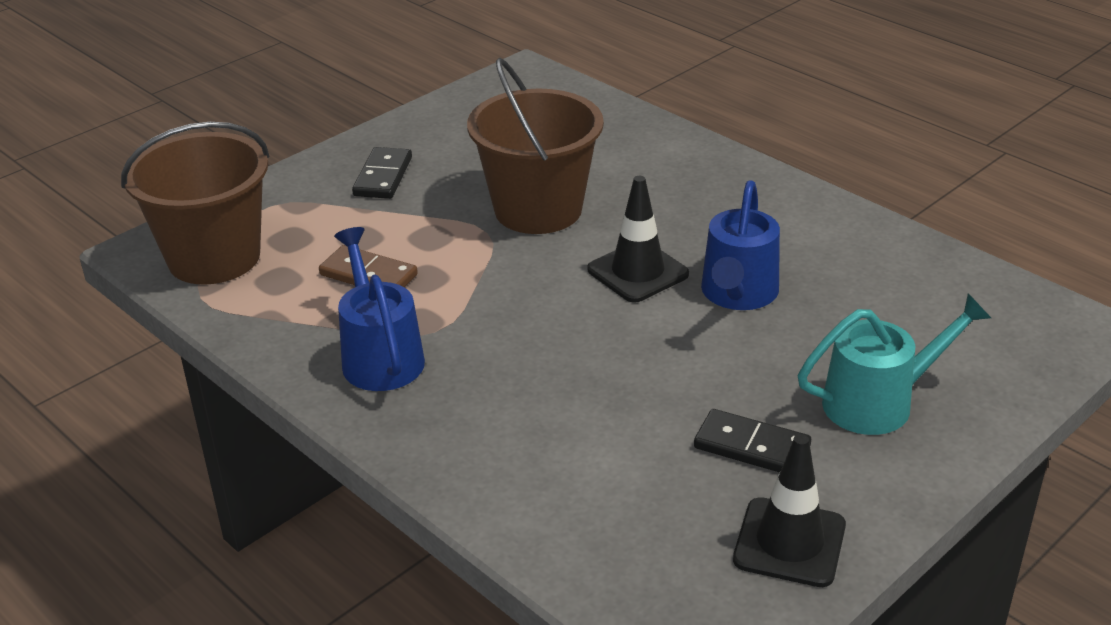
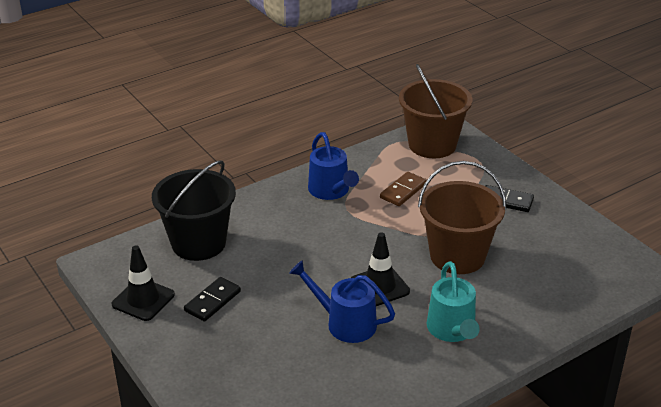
camera: 100 degrees right, 0 degrees up
(380, 356) = (331, 191): blue watering can -> blue watering can turned 75 degrees clockwise
(589, 503) = (198, 243): none -> black bucket
(879, 402) = (226, 357): turquoise watering can -> turquoise watering can (452, 330)

